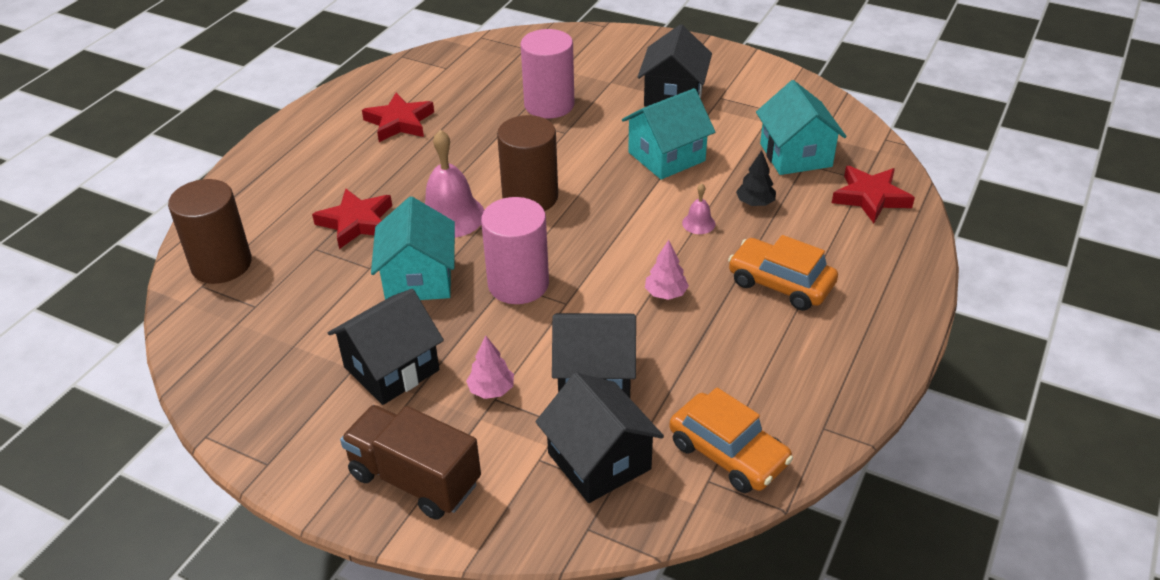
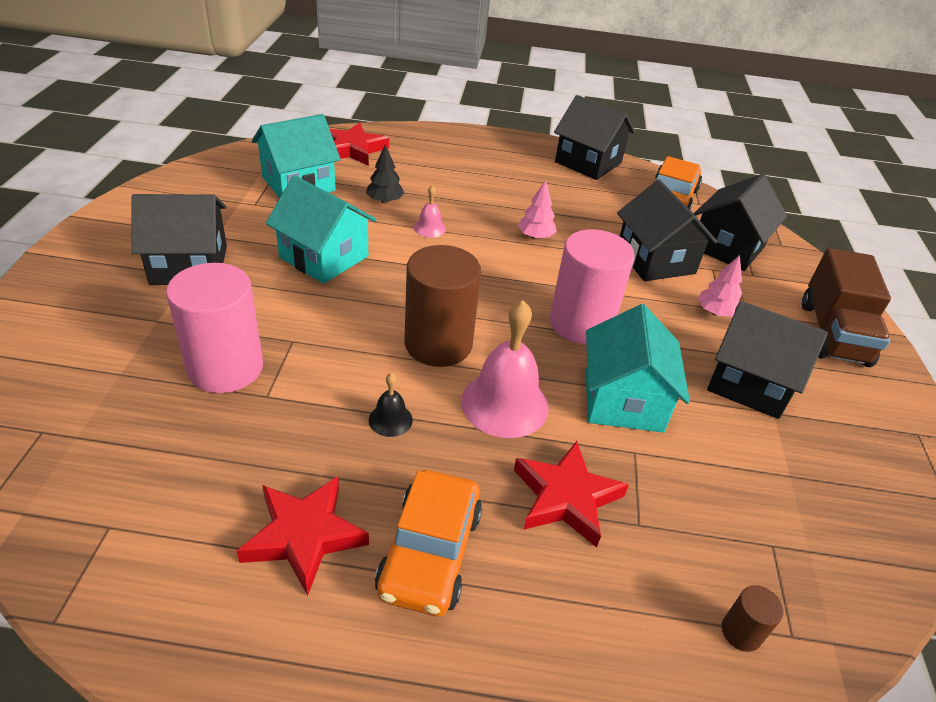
camera: 115 degrees left, 0 degrees up
(221, 264) = (741, 632): brown cylinder -> brown cylinder, size x0.43
(419, 279) = (623, 400): turquoise house -> turquoise house turned 60 degrees counterclockwise
(465, 163) = (390, 419): none -> black bell
(780, 283) = (487, 185): orange car -> orange car (429, 552)
(833, 396) = (588, 162): none -> black house

